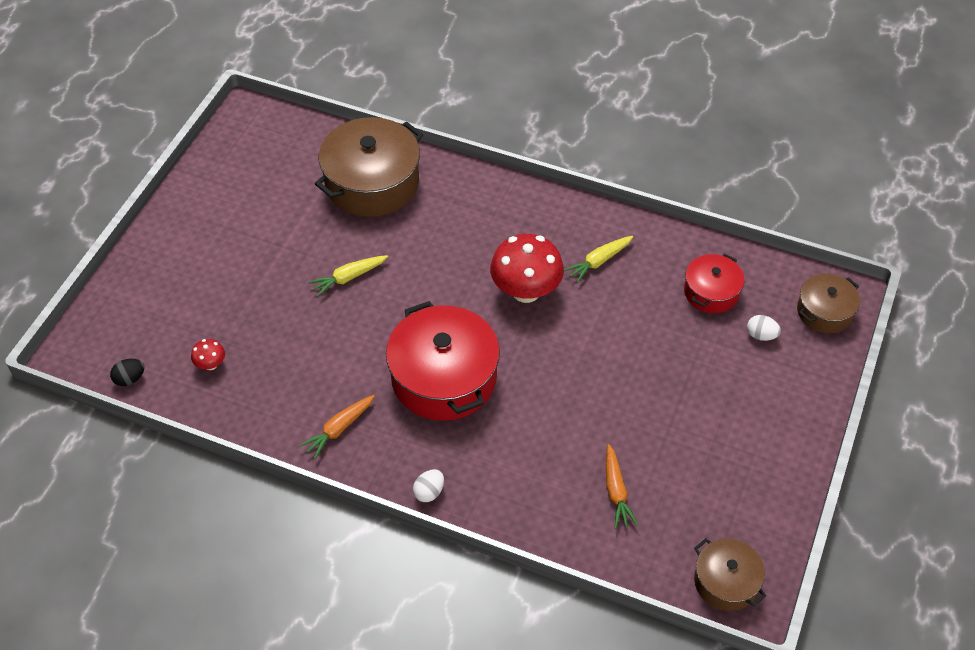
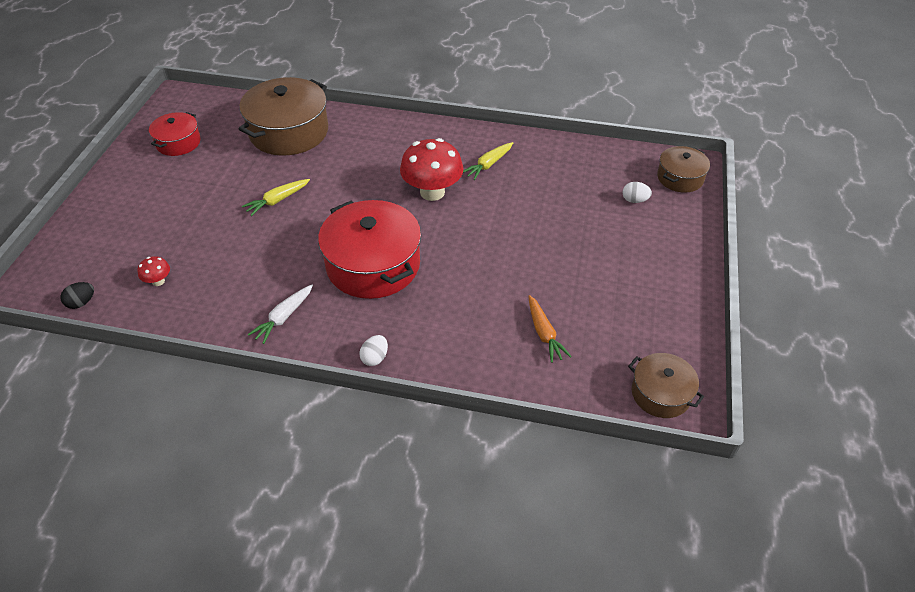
camera: 10 degrees left, 5 degrees down
(339, 429) = (283, 317): orange carrot -> white carrot
(711, 292) = (585, 175): red pot -> red pot (178, 142)

